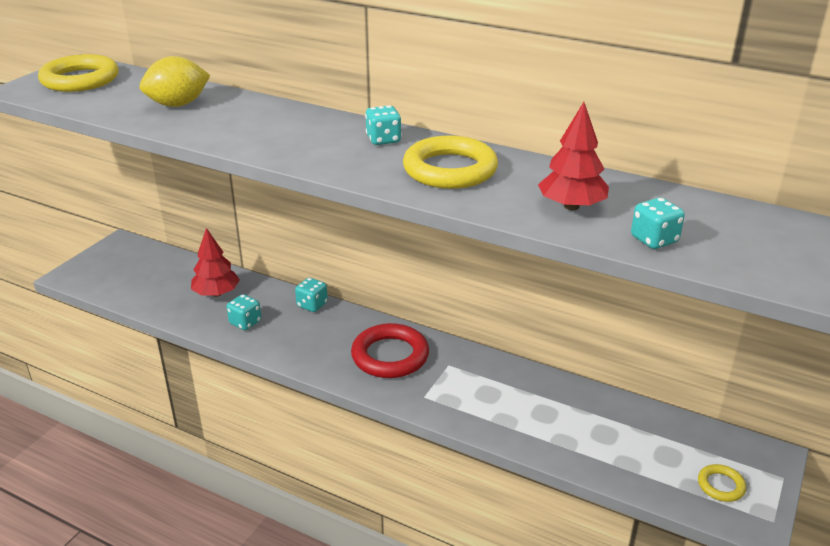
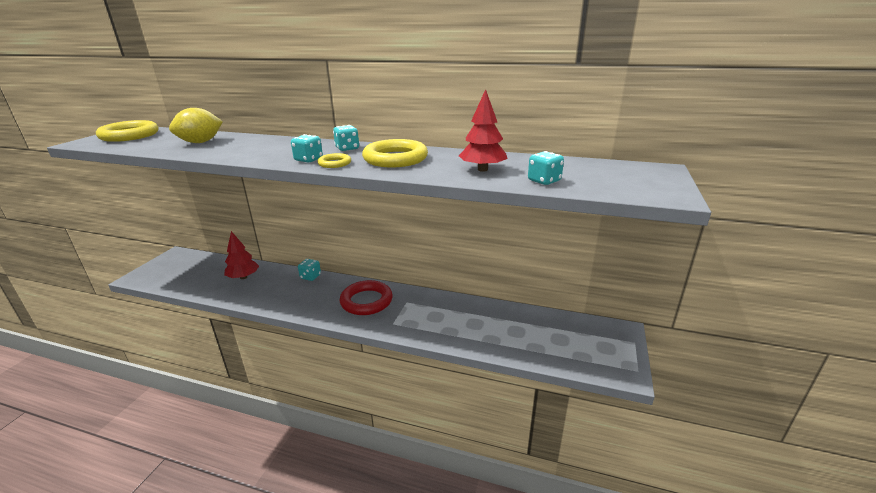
camera: 10 degrees left, 5 degrees down
(245, 322) = (264, 292): turquoise dice -> turquoise dice (308, 160)
(721, 485) = (598, 353): yellow ring -> yellow ring (334, 163)

